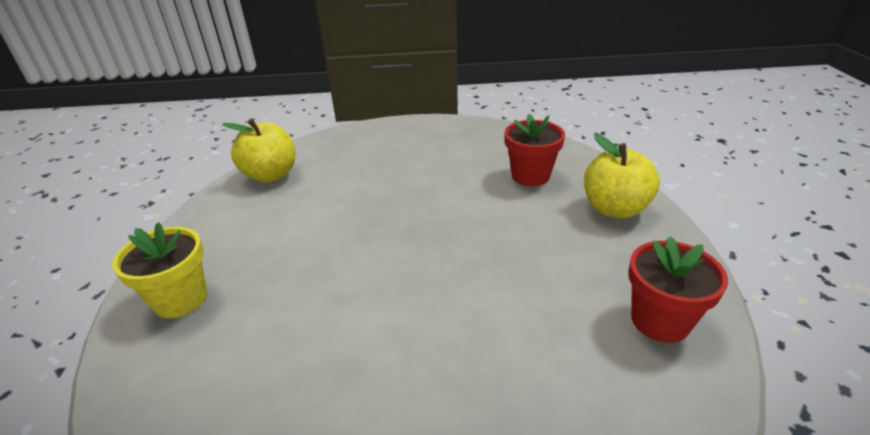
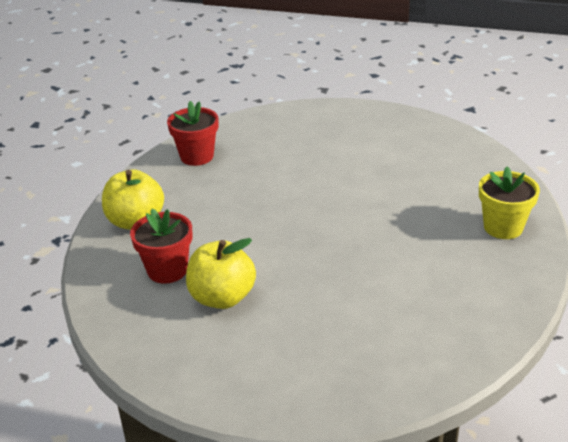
camera: 160 degrees left, 0 degrees up
(271, 175) = (446, 346): yellow apple -> yellow apple (222, 298)

